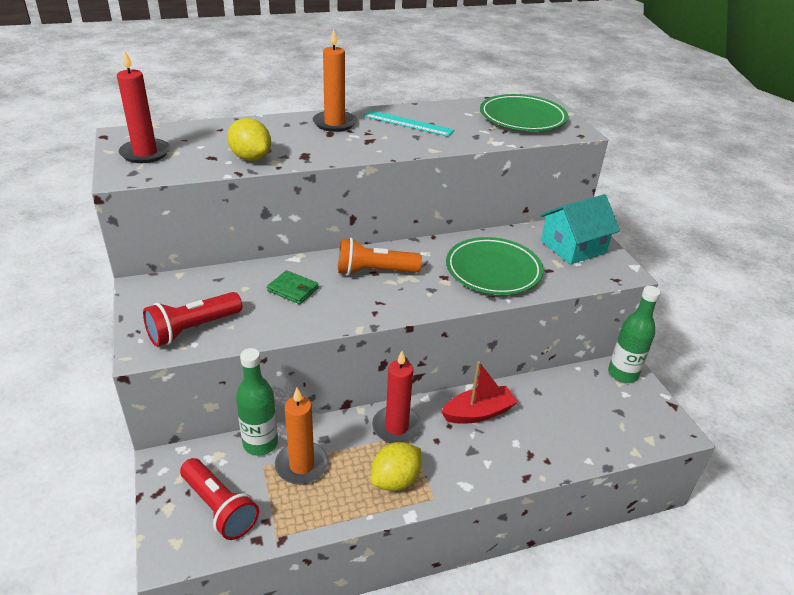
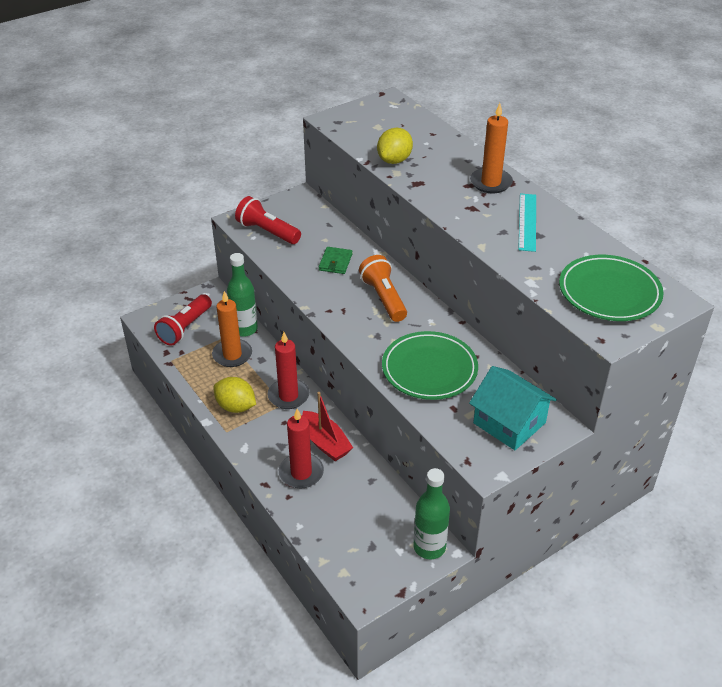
camera: 75 degrees right, 5 degrees up
(145, 153) = (368, 117): red candle -> red candle (301, 473)

